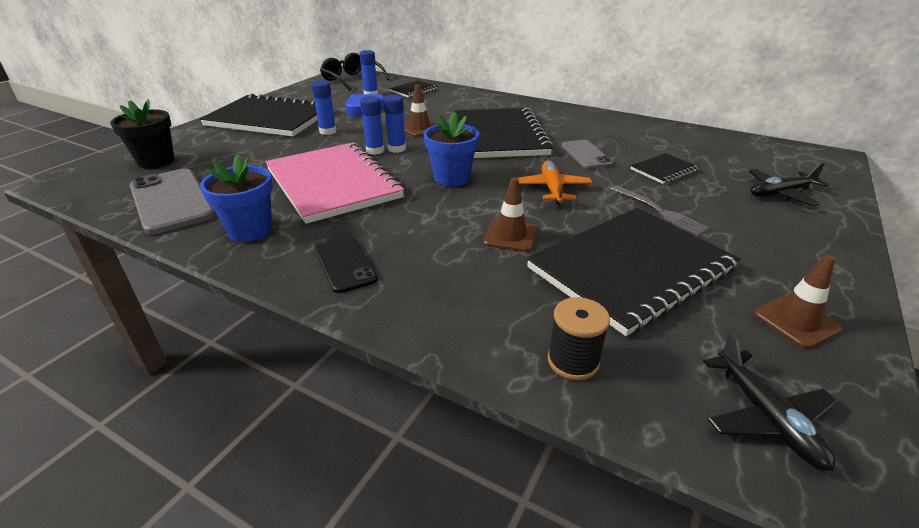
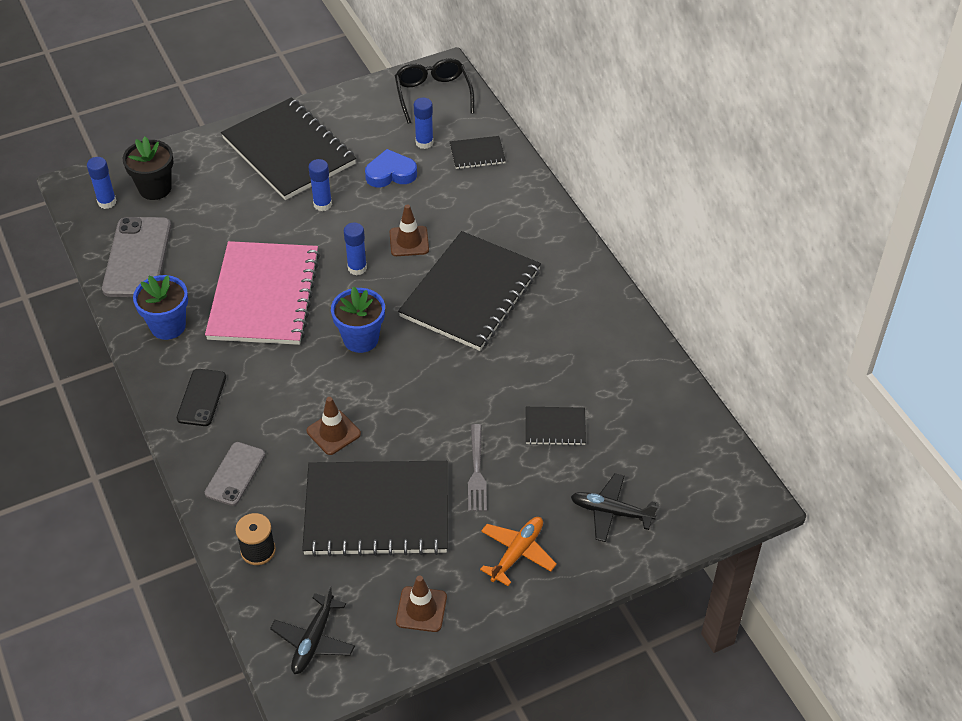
camera: 35 degrees right, 15 degrees up
(375, 151) = (336, 261): blue glue stick -> blue glue stick (107, 202)
(552, 189) = (426, 397): orange plane -> orange plane (517, 553)
(585, 155) = (514, 367): grey phone -> grey phone (235, 474)

